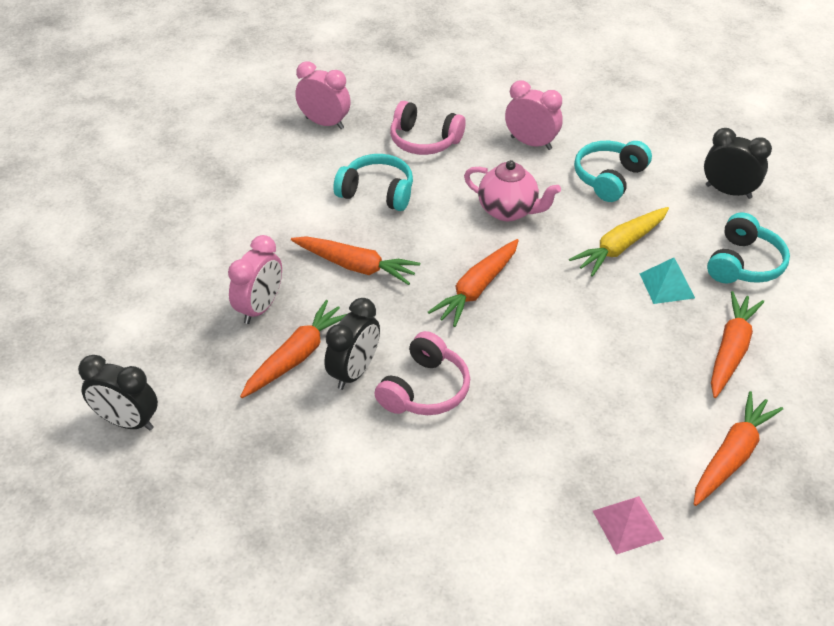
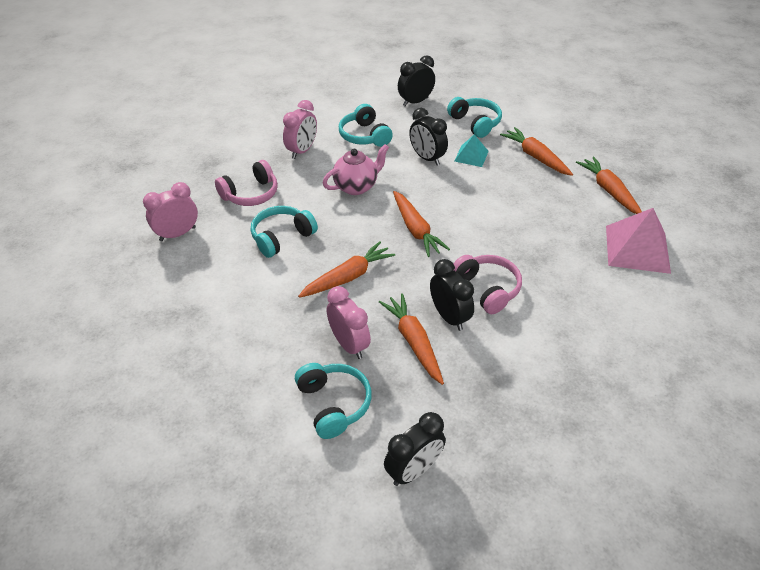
camera: 60 degrees left, 0 degrees up
(176, 329) = (333, 404): none -> turquoise headphones
(531, 143) = (302, 151): pink clock -> pink clock turned 150 degrees clockwise
(620, 247) = (427, 158): yellow carrot -> black clock
(627, 524) = (637, 249): pink pyramid -> pink pyramid, size x1.80

